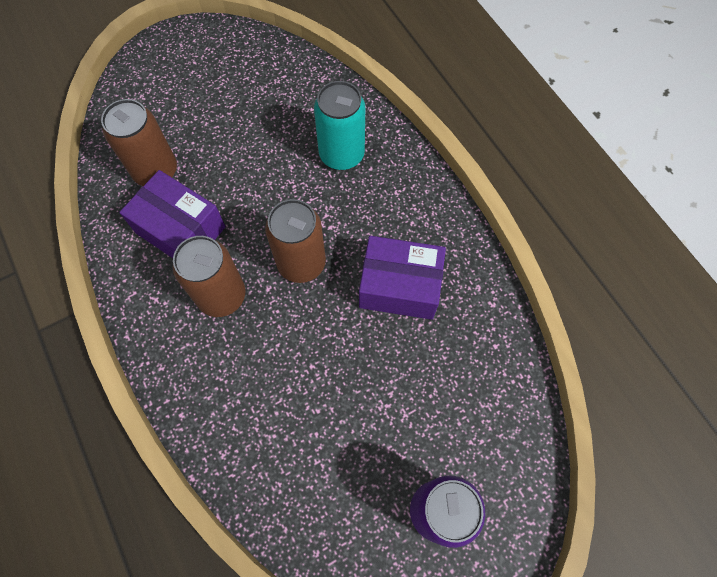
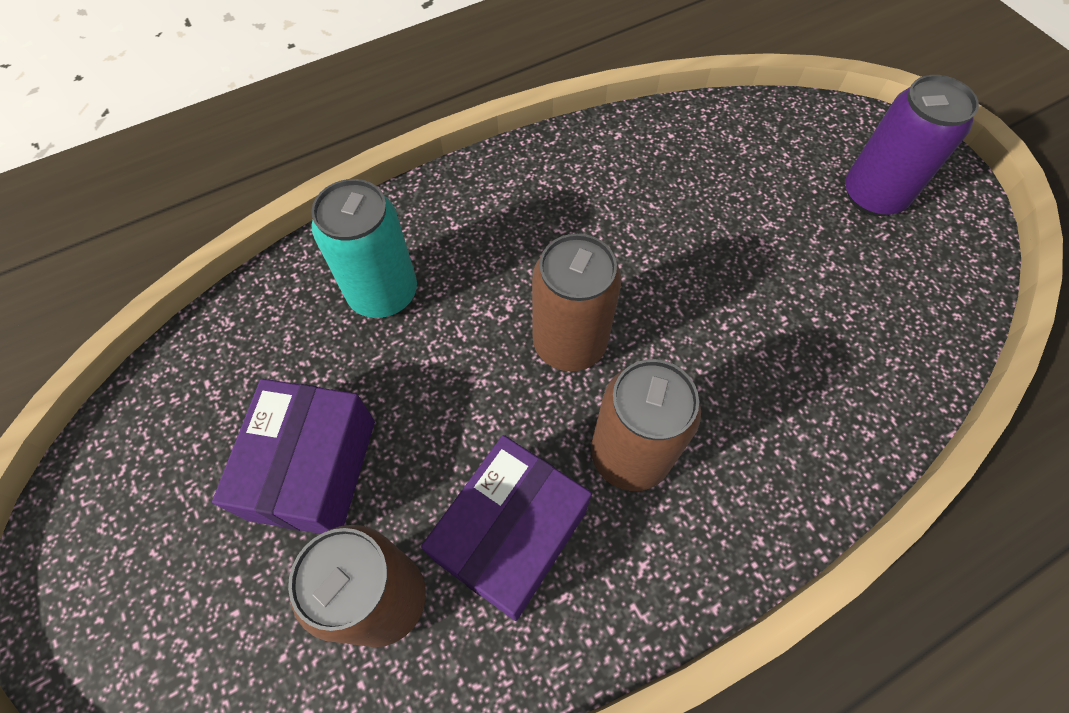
camera: 90 degrees left, 5 degrees down
(399, 286) = (600, 225): purple box -> purple box (313, 469)

